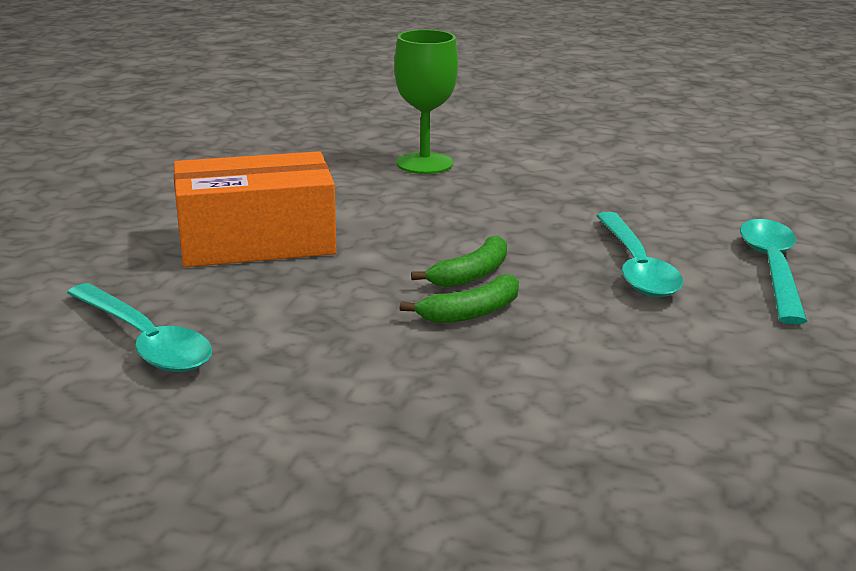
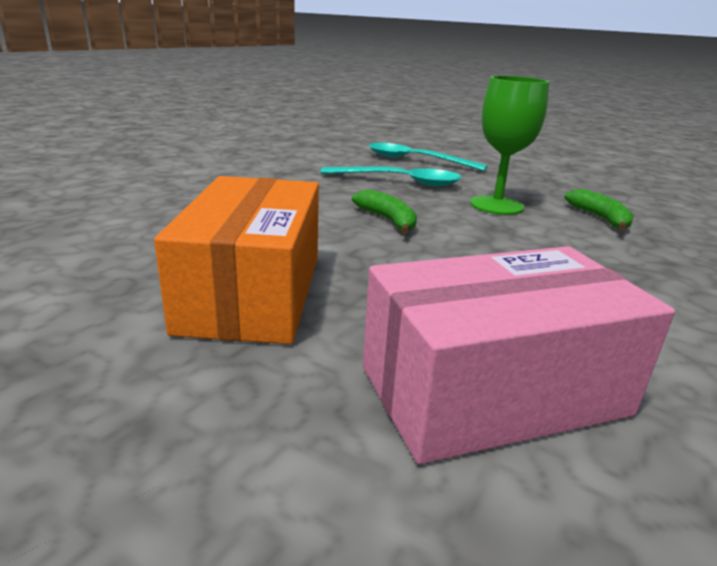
camera: 75 degrees left, 0 degrees up
(145, 341) = (492, 390): turquoise spoon -> pink box
(424, 163) = (142, 197): green goblet -> green goblet (496, 205)
(471, 312) = (453, 231): green banana -> green banana (600, 218)

